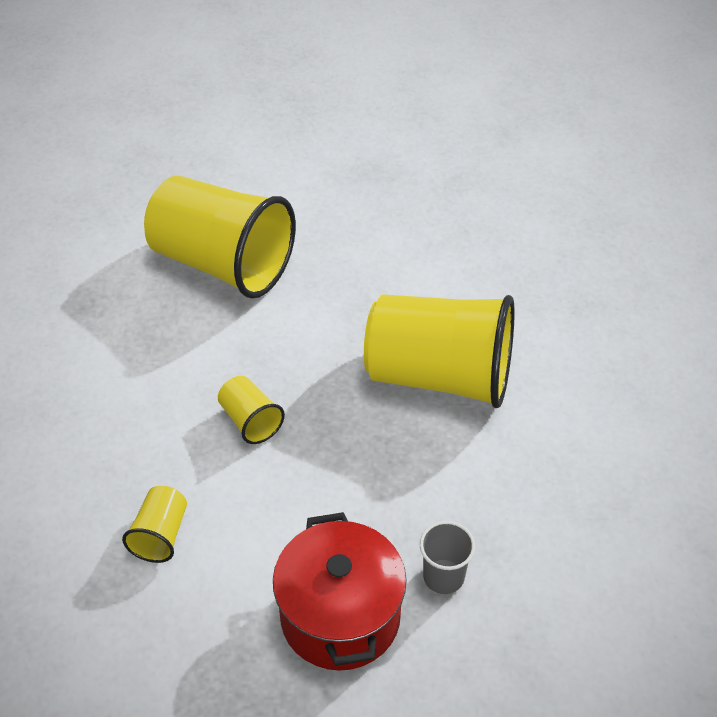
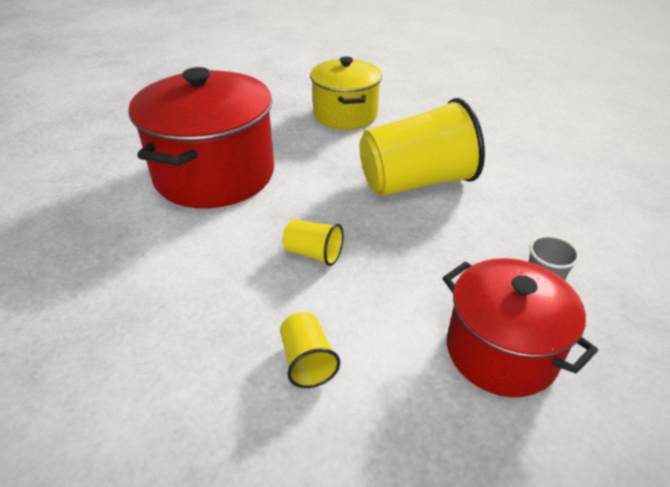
camera: 30 degrees left, 10 degrees down
(222, 262) = (214, 174): yellow cup -> red pot
(445, 225) = (345, 115): none -> yellow pot

